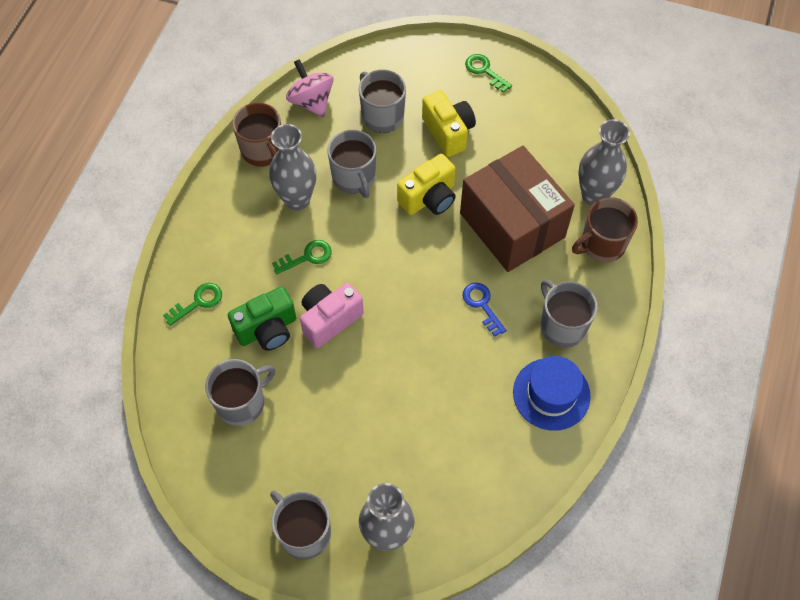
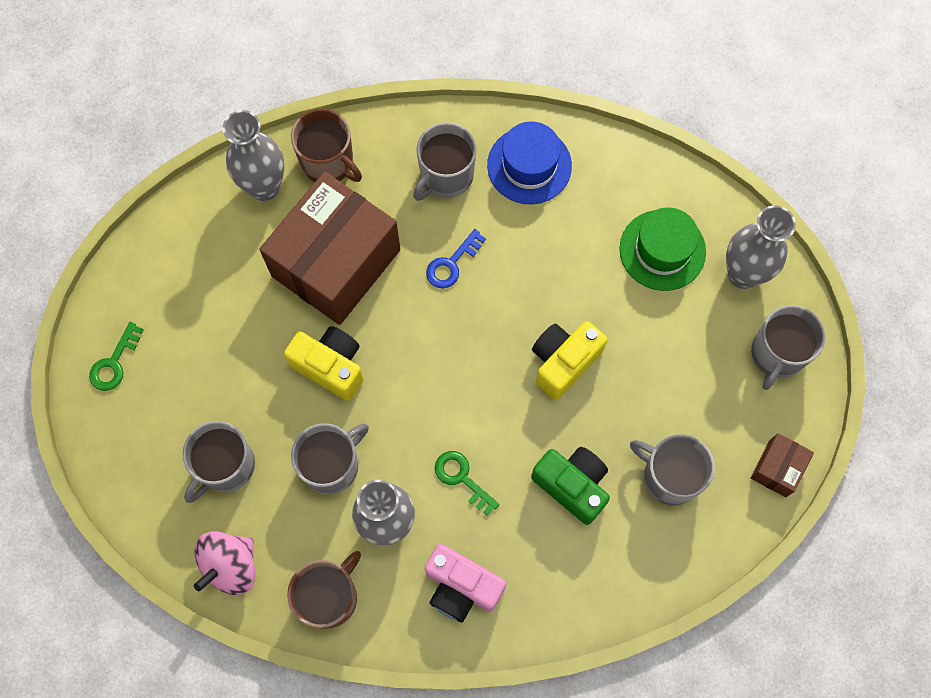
camera: 110 degrees left, 10 degrees up
(198, 302) = (570, 582): green key -> none
(209, 489) = (777, 468): none -> brown box
(329, 319) = (533, 421): pink camera -> pink camera (461, 587)
(434, 474) = (662, 250): none -> green hat
(448, 132) = (225, 376): yellow camera -> yellow camera (563, 362)

